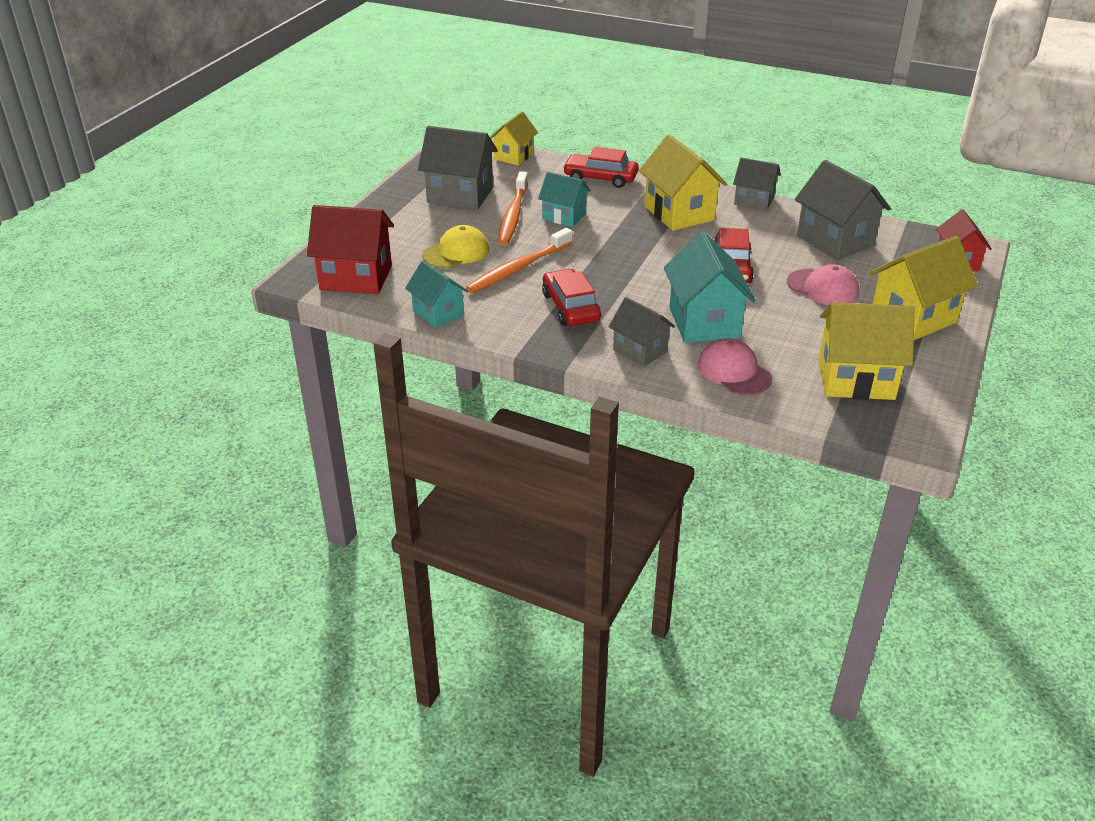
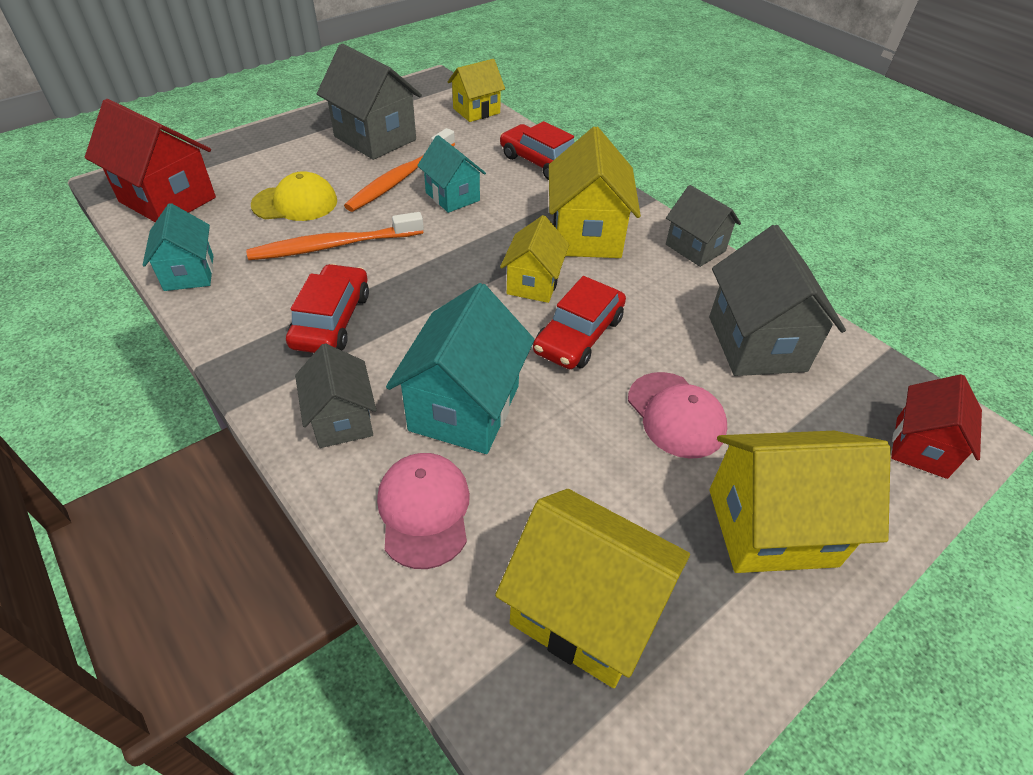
camera: 25 degrees right, 10 degrees up
(675, 250) = (533, 283): none -> yellow house

